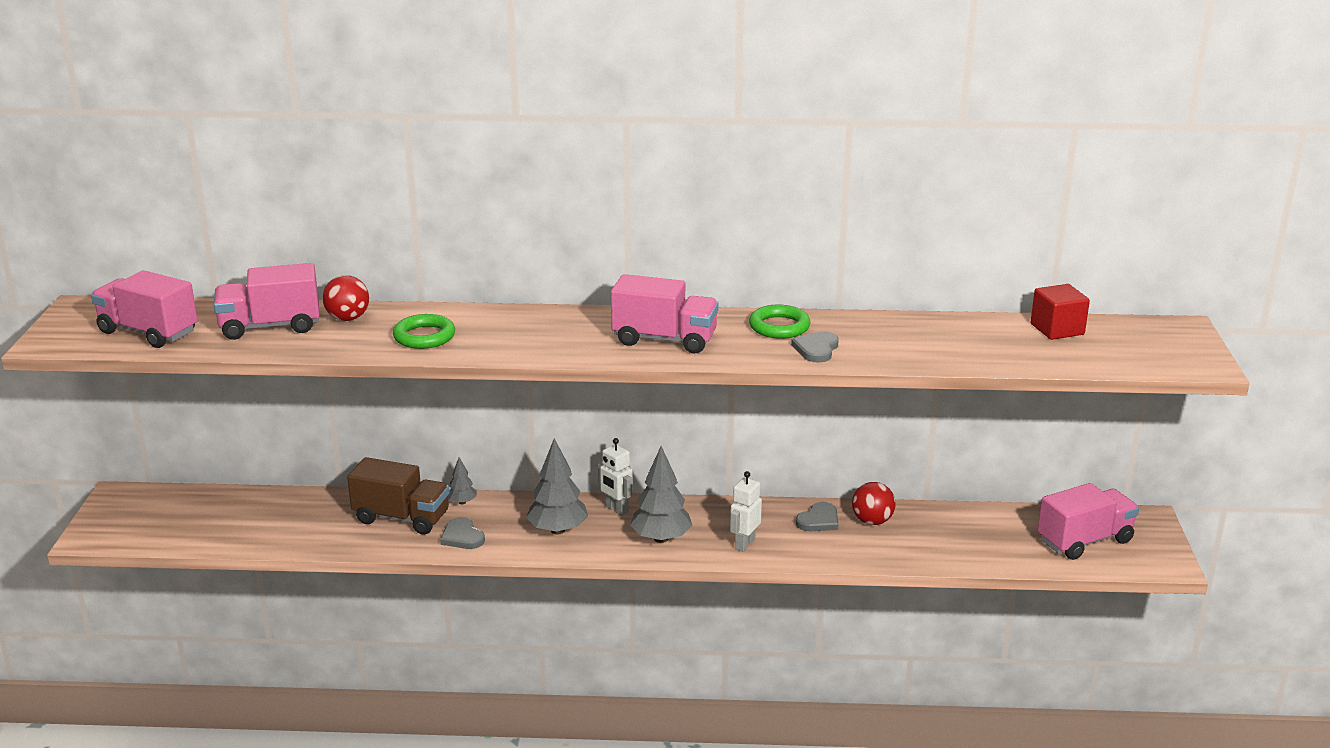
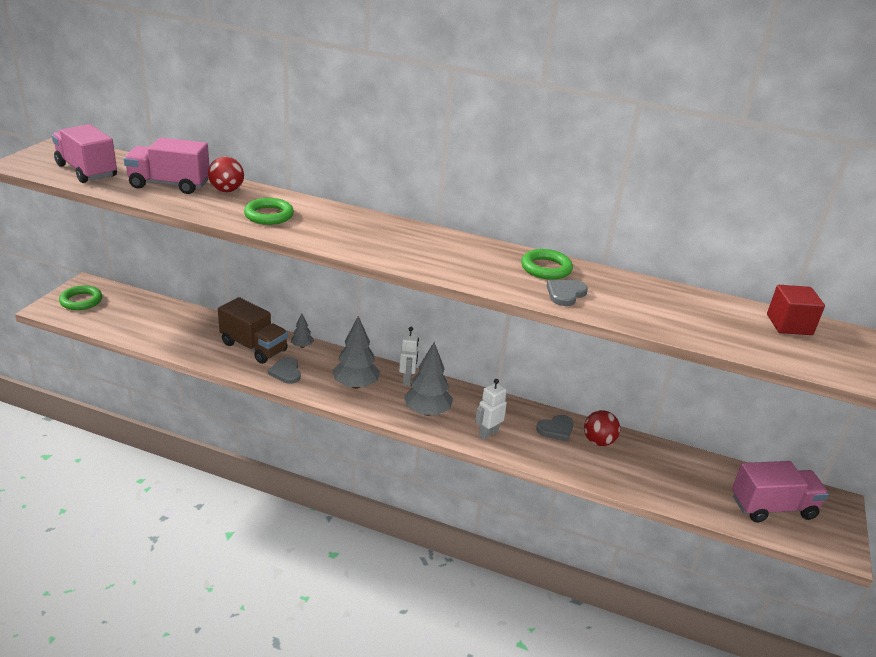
camera: 15 degrees right, 5 degrees up
(128, 517) = (81, 301): none -> green ring
(616, 509) = (407, 380): white robot -> white robot turned 150 degrees counterclockwise
(664, 339) = (447, 258): pink truck -> none

